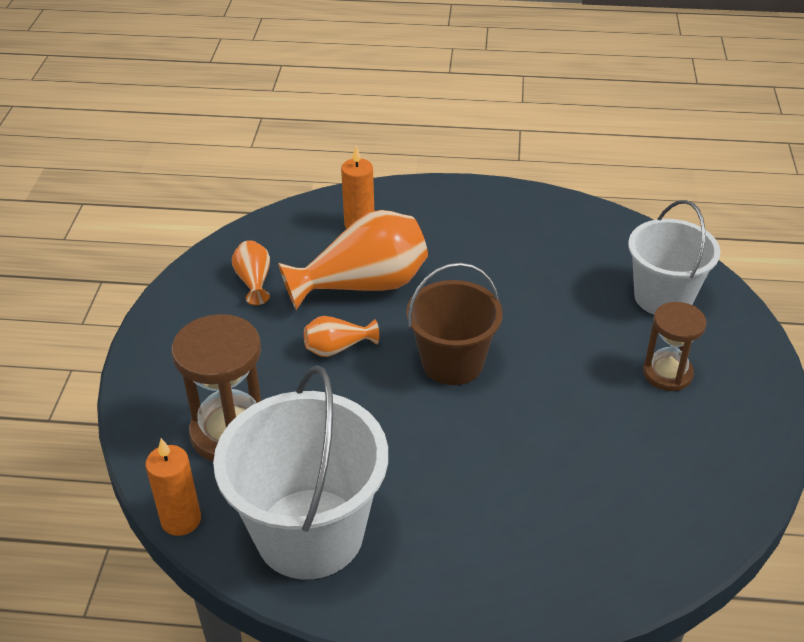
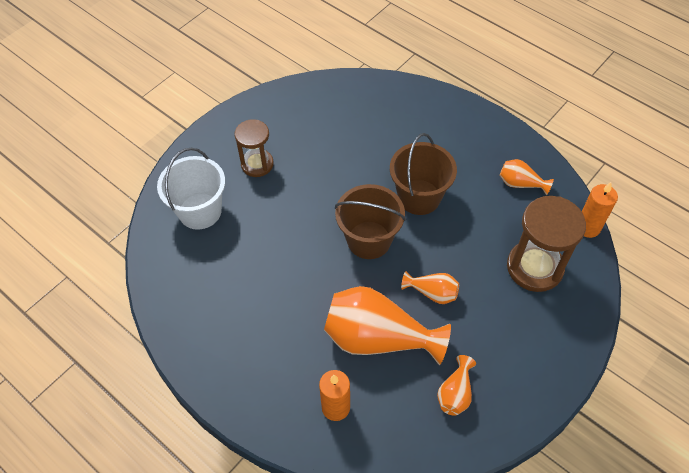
camera: 145 degrees left, 15 degrees up
(310, 533) = (520, 184): white bucket -> orange vase
(435, 440) = (419, 197): none -> brown bucket

